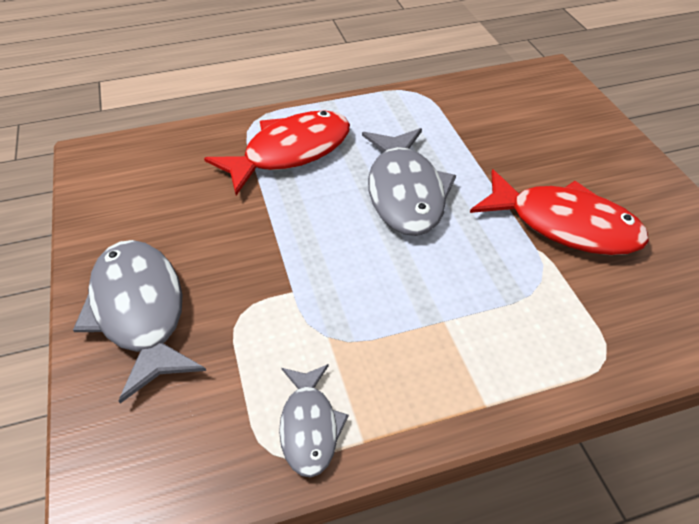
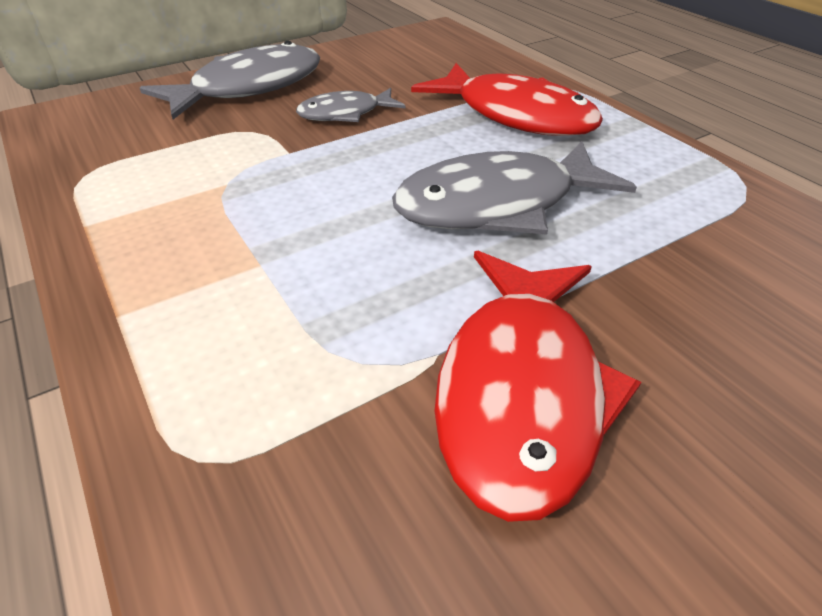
camera: 75 degrees right, 5 degrees down
(309, 426) = (110, 190): grey fish -> grey fish (345, 114)

